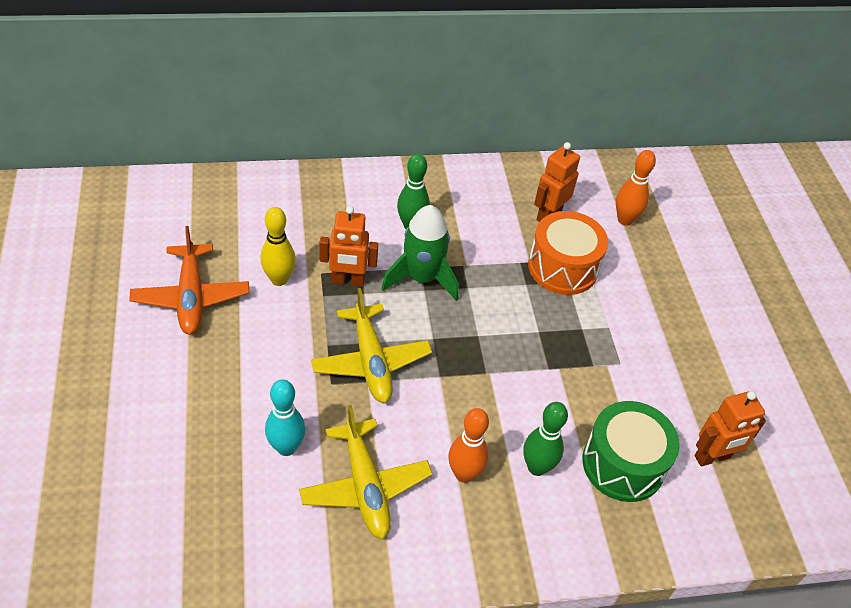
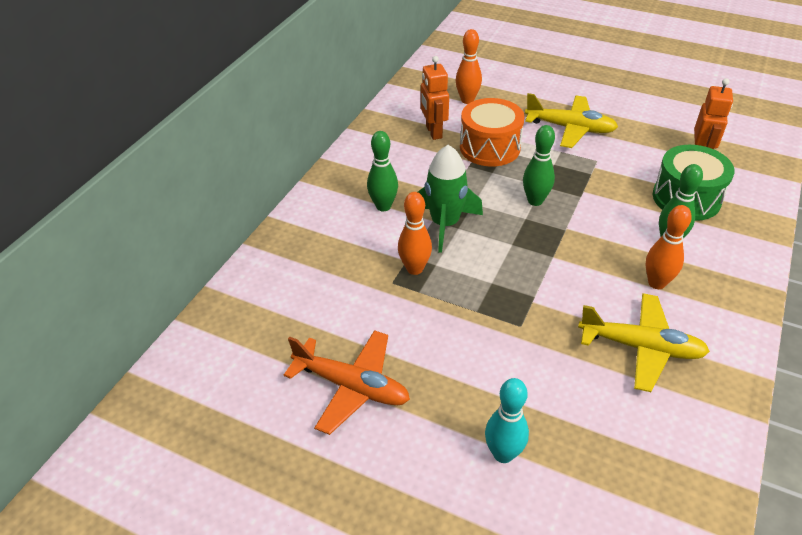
camera: 50 degrees left, 5 degrees down
(279, 279) = (378, 313): yellow bowling pin -> none
(286, 447) = (574, 384): turquoise bowling pin -> turquoise bowling pin (503, 454)
(348, 281) = (414, 269): orange robot -> orange bowling pin
(371, 362) = (513, 290): yellow plane -> yellow plane (570, 128)
(510, 333) = (535, 201): none -> green bowling pin

